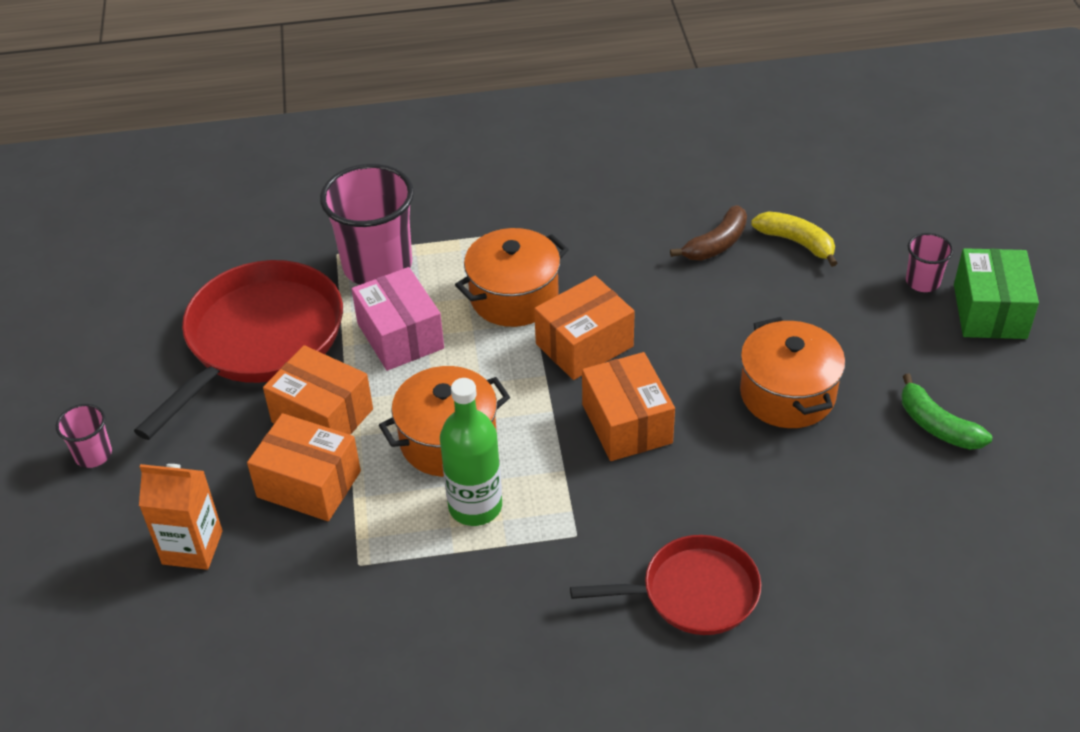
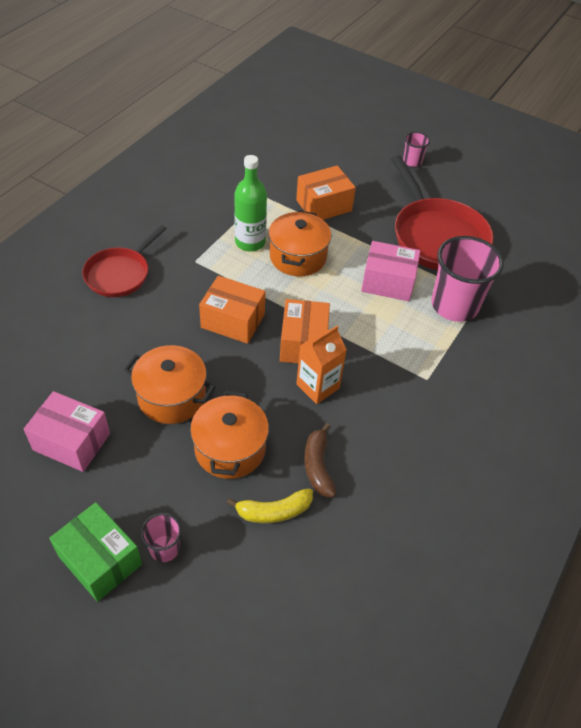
camera: 125 degrees right, 5 degrees up
(192, 547) = (327, 162): orange carton -> orange carton (317, 386)
(322, 416) = (361, 229): orange box -> none
(514, 297) = (371, 341): orange pot -> orange pot (230, 449)
(937, 425) = (72, 441): green banana -> pink box

